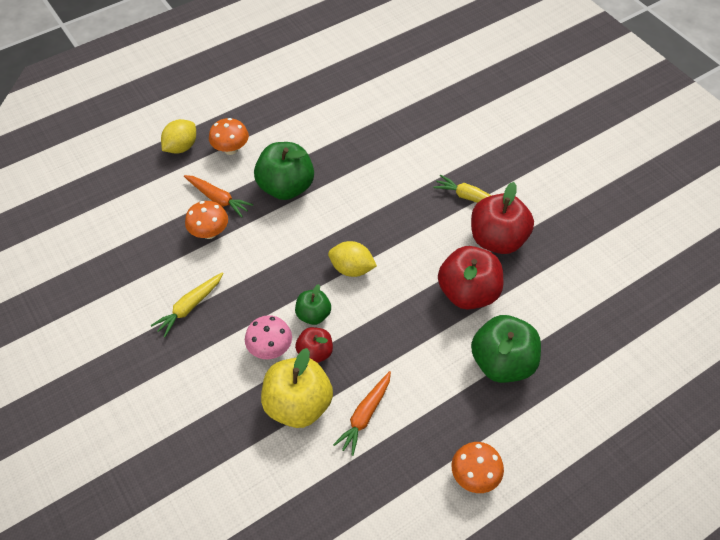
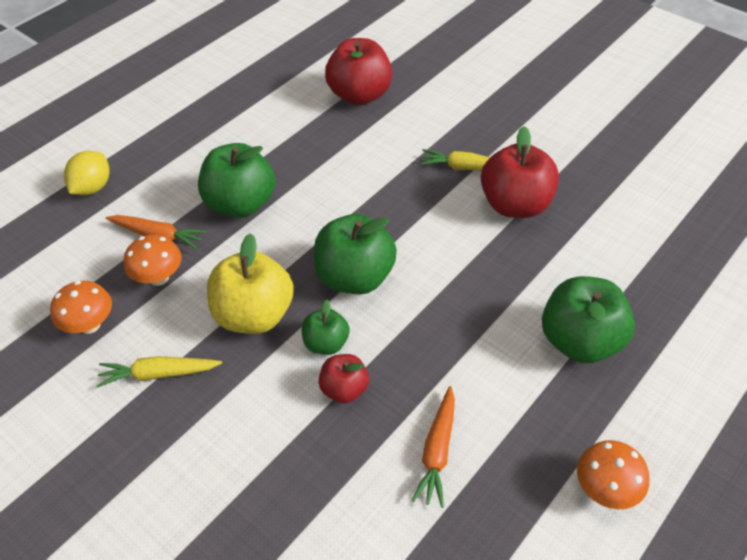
camera: 15 degrees left, 5 degrees down
(190, 307) = (159, 374): yellow carrot -> yellow carrot turned 60 degrees clockwise
(231, 149) = (157, 177): orange mushroom -> orange mushroom (90, 325)
(270, 348) = (284, 399): pink mushroom -> none
(298, 405) = (345, 462): yellow apple -> yellow apple (254, 315)
(352, 269) = (355, 277): yellow lemon -> green apple
(468, 293) = (506, 271): red apple -> red apple (360, 95)

